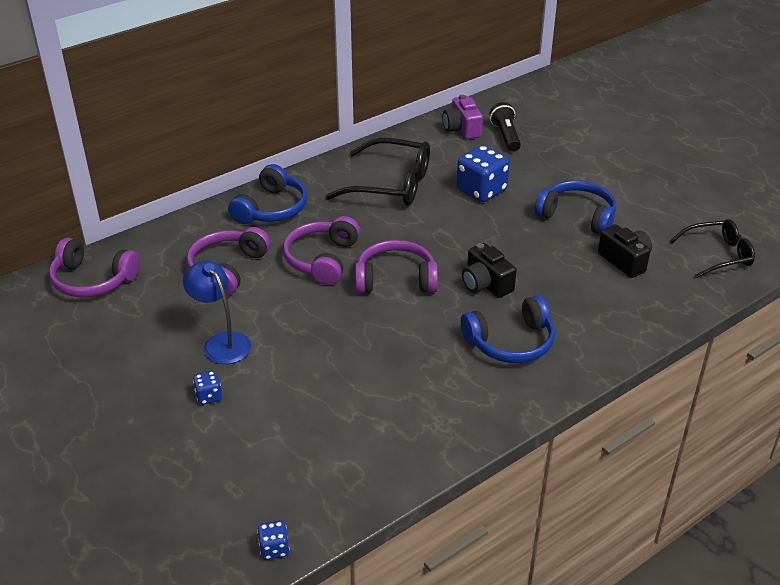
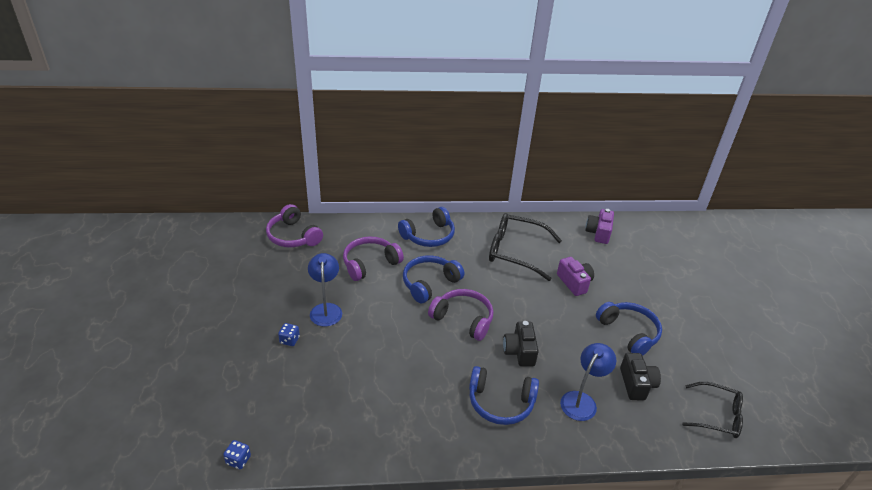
camera: 30 degrees right, 0 degrees up
(322, 259) = (429, 283): purple headphones -> blue headphones
(390, 184) = (516, 252): black glasses -> black glasses turned 150 degrees clockwise
(481, 190) = (574, 283): blue dice -> purple camera
(505, 136) = (626, 251): black flashlight -> none
(588, 301) = (582, 400): none -> blue lamp

